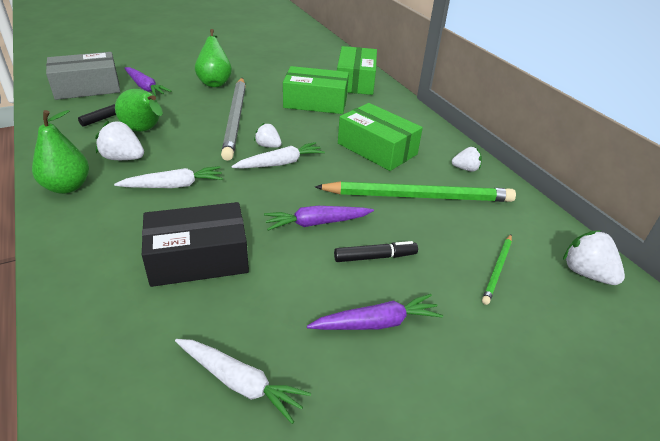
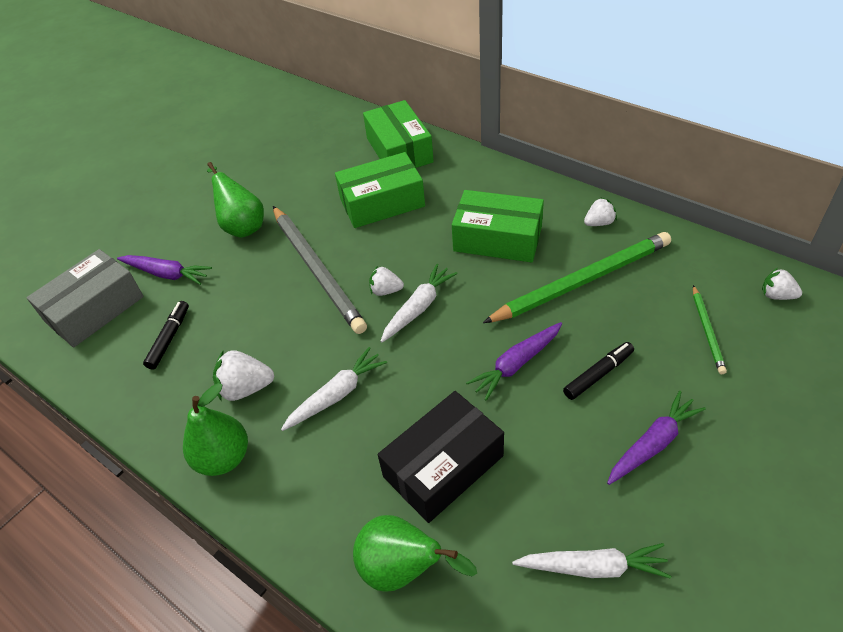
camera: 20 degrees left, 10 degrees up
(145, 131) = (232, 338): green pear -> green pear (403, 569)
(586, 273) = (776, 295): white strawberry -> white strawberry, size x0.65

